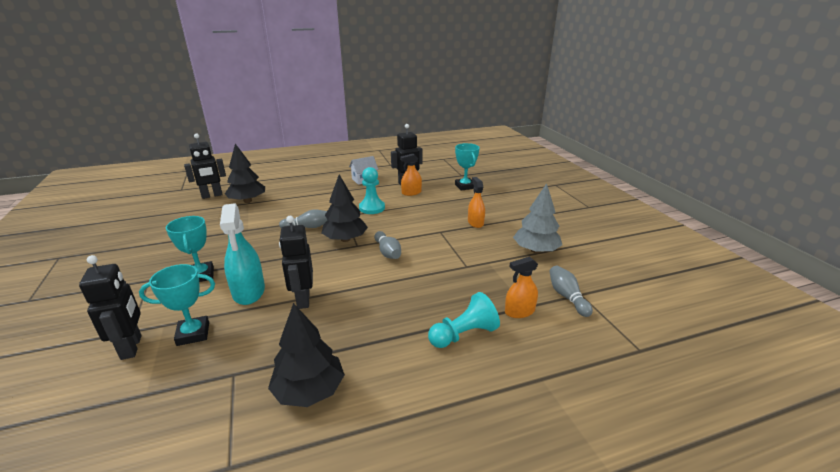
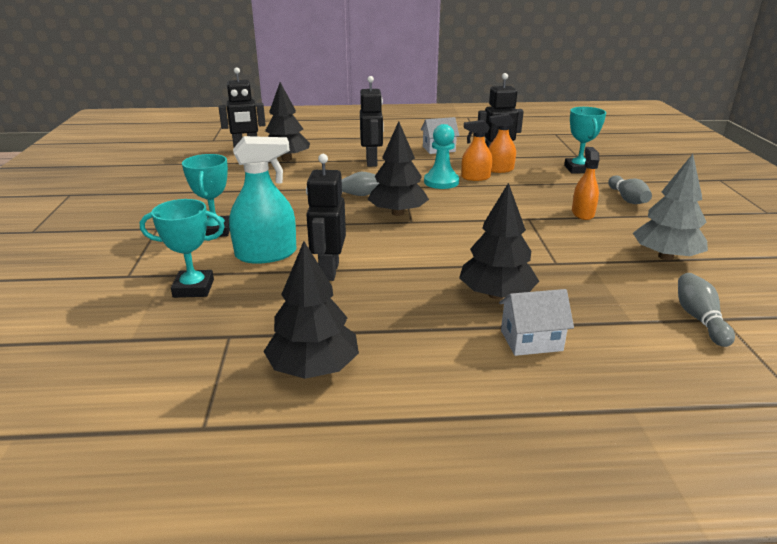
camera: 15 degrees right, 0 degrees up
(132, 347) = (125, 291): black robot -> black robot (372, 162)
(249, 291) = (266, 254): turquoise spray bottle -> turquoise spray bottle turned 105 degrees counterclockwise
(387, 252) = (450, 234): grey bowling pin -> grey bowling pin (627, 199)
(431, 300) = (496, 295): none -> black tree
(464, 334) = (531, 340): turquoise pawn -> white house
(519, 311) = (620, 326): orange spray bottle -> orange spray bottle (475, 177)

